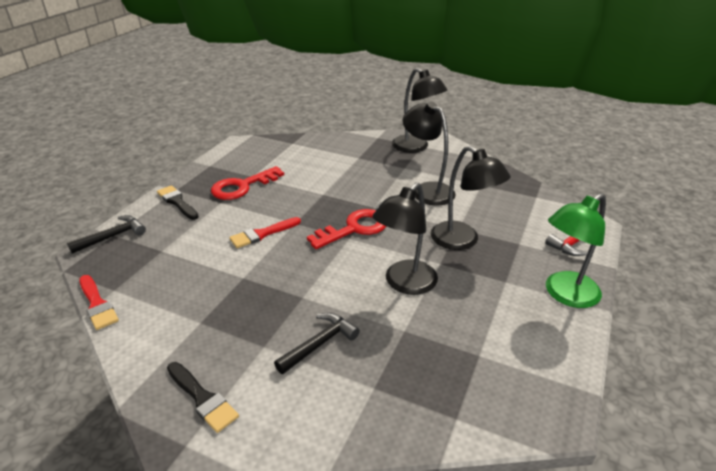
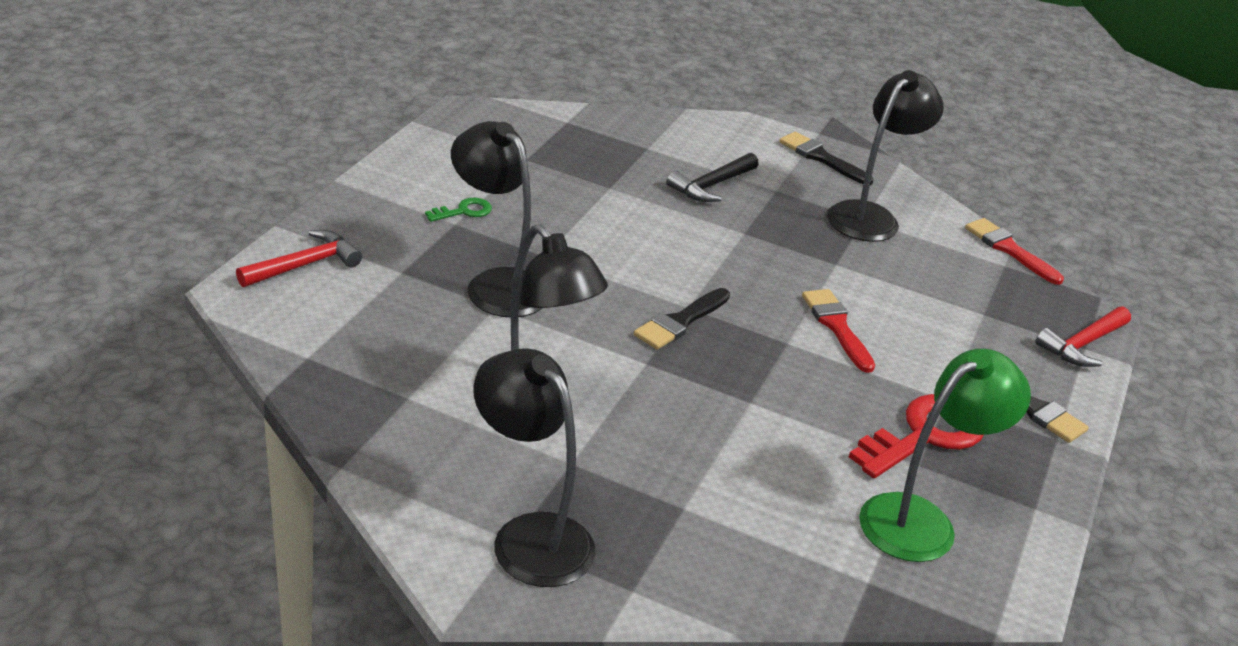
camera: 175 degrees right, 0 degrees up
(113, 236) = (1083, 344): black hammer -> red hammer
(262, 234) = (837, 326): red brush -> red brush turned 75 degrees counterclockwise
(354, 229) = (680, 322): red key -> black brush
(404, 284) = (603, 234): black lamp -> black lamp (870, 216)
(504, 292) = (464, 211): none -> green key
(565, 295) = (380, 200): green lamp -> green lamp (921, 520)

